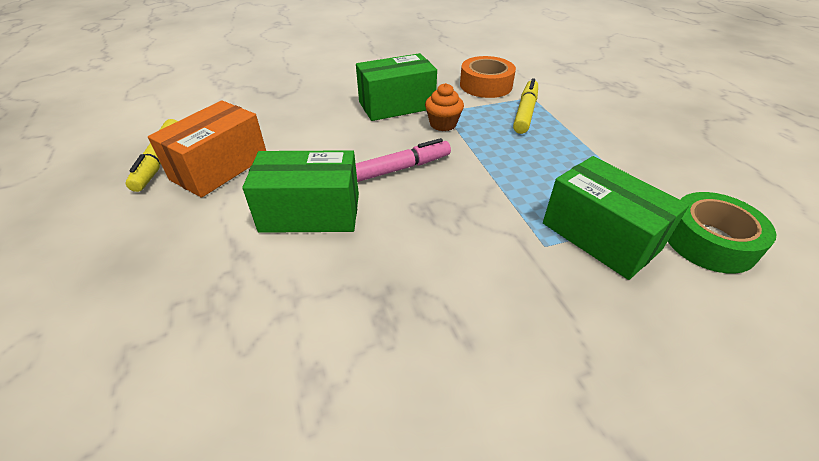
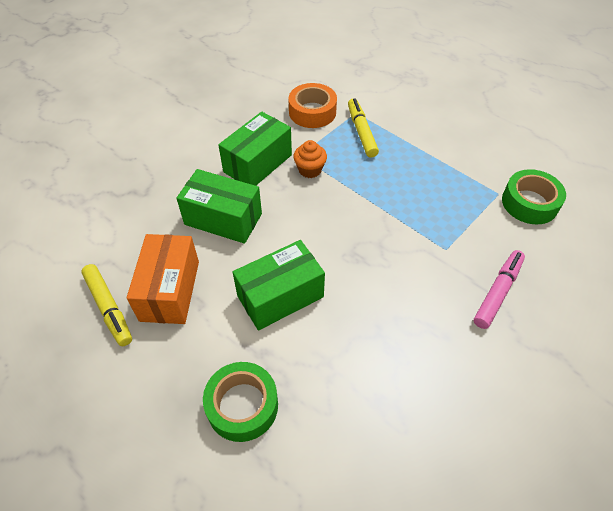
camera: 30 degrees left, 10 degrees up
(167, 294) = (242, 405): none -> green tape
(399, 169) = (311, 228): pink marker -> pink marker (498, 292)
(600, 236) = (472, 227): green box -> green box (223, 219)

